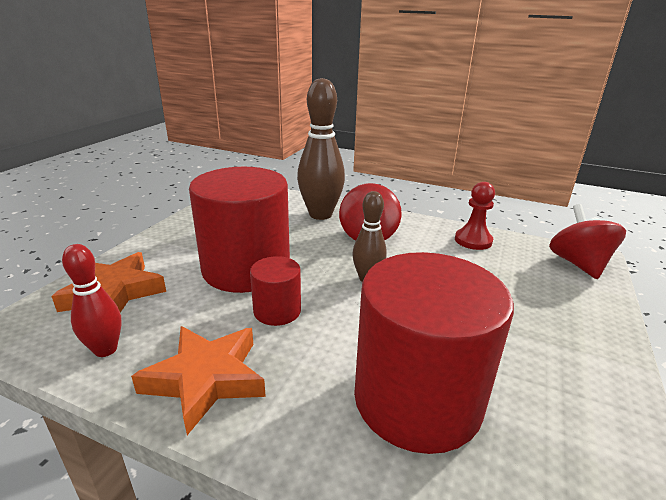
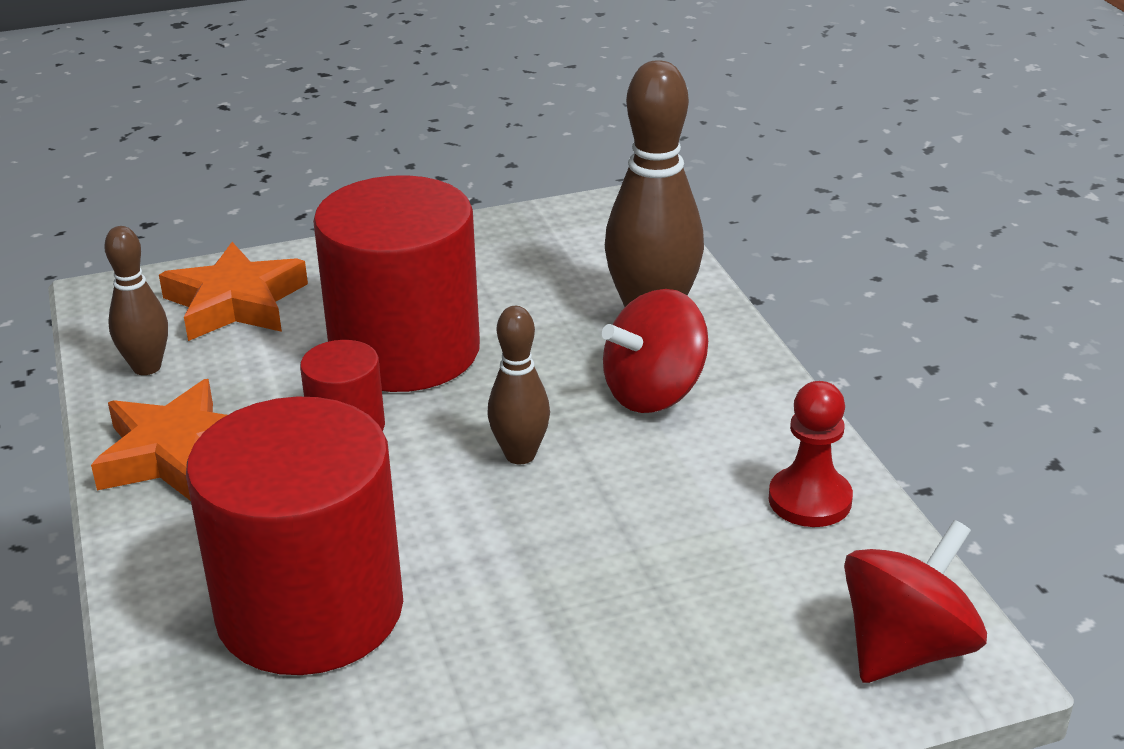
camera: 50 degrees right, 5 degrees up
(105, 349) = (147, 367): red bowling pin -> brown bowling pin

